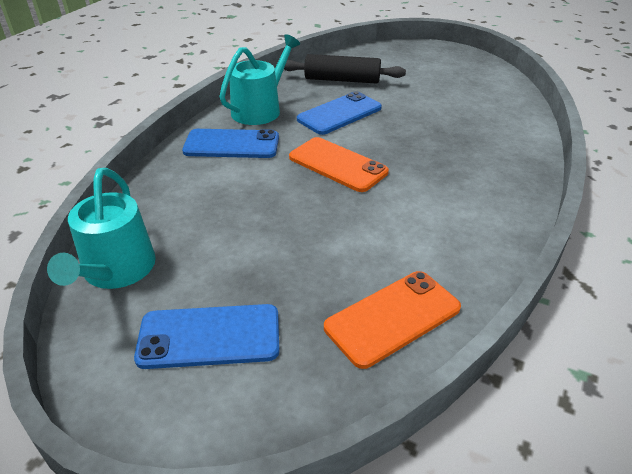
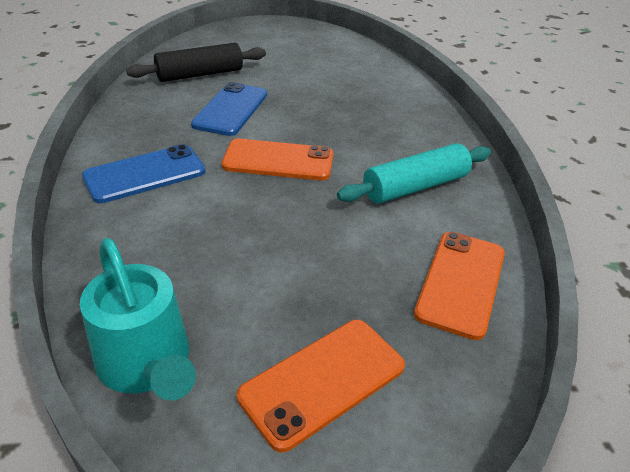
camera: 35 degrees left, 0 degrees up
(209, 336) = (323, 381): blue phone -> orange phone
(260, 109) = (140, 127): turquoise watering can -> none
(435, 224) = (415, 187): none -> turquoise rolling pin

